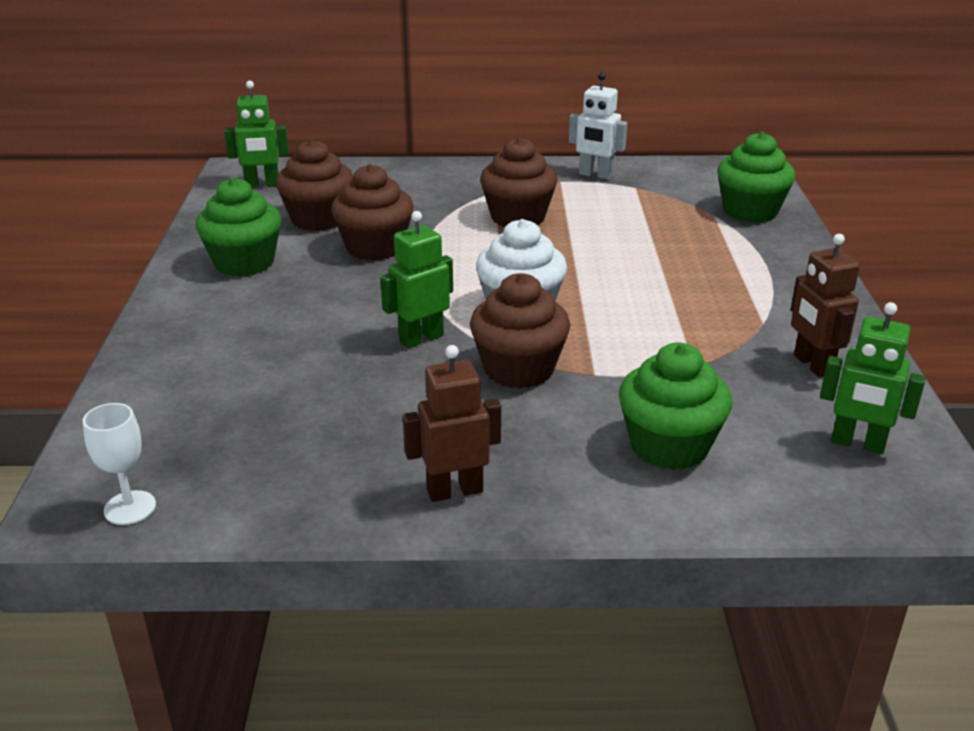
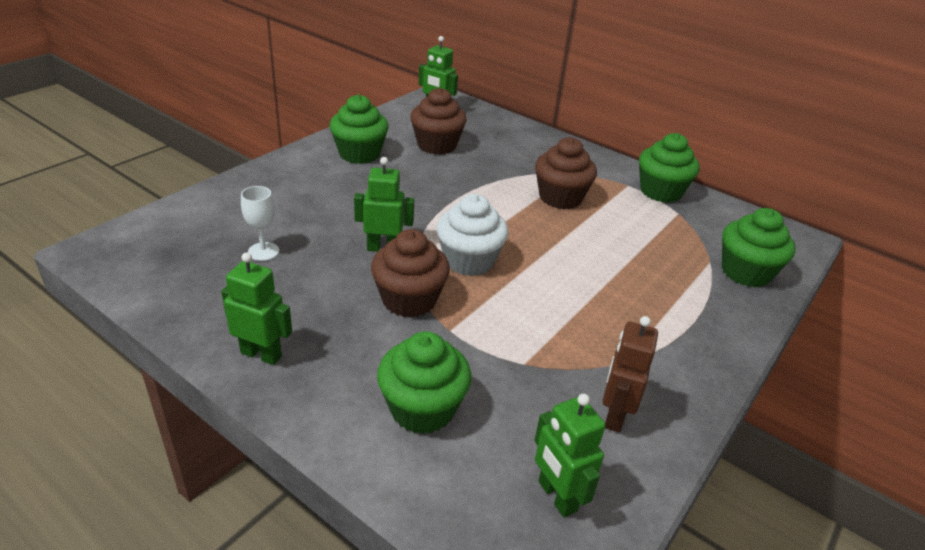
camera: 35 degrees right, 5 degrees up
(130, 508) = (114, 264): white goblet -> white goblet (263, 251)
(375, 247) = (442, 177): brown cupcake -> none
(454, 491) = (261, 354): brown robot -> green robot
(595, 175) = (660, 191): white robot -> green cupcake

